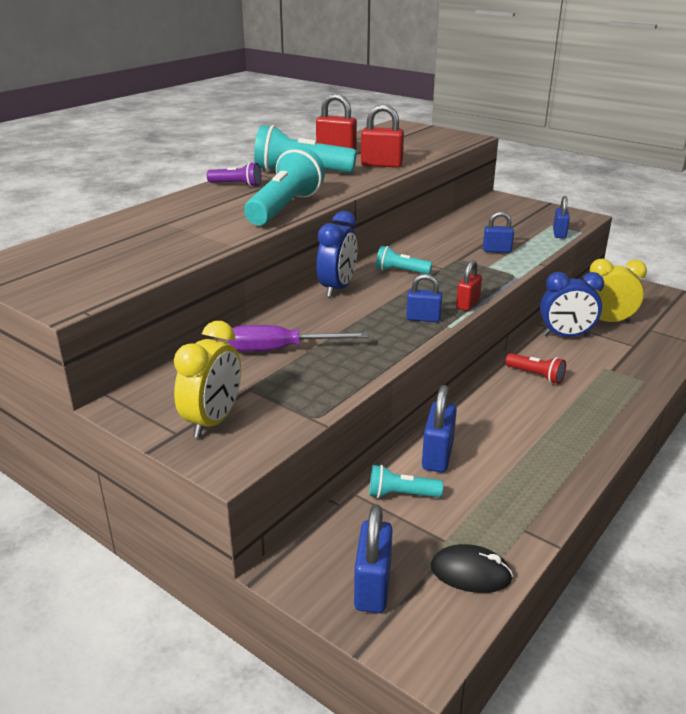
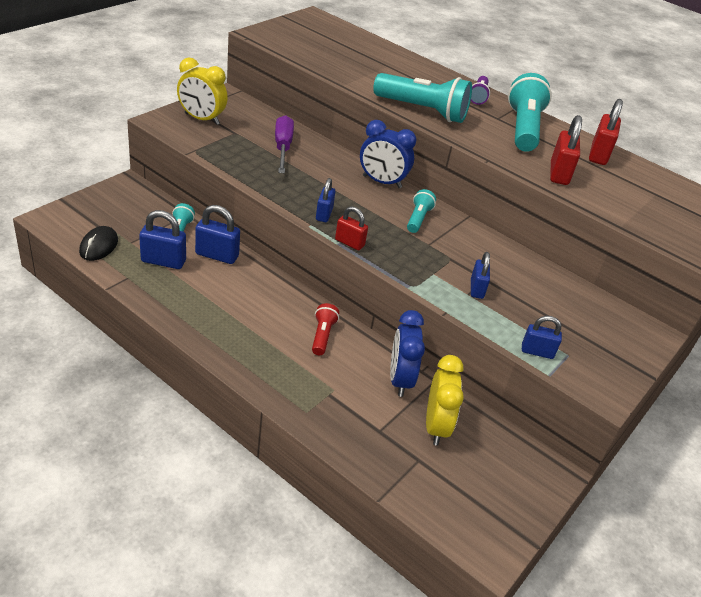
camera: 85 degrees right, 10 degrees up
(372, 587) = (103, 209): blue padlock -> blue padlock (163, 261)
(536, 375) = (322, 336): red flashlight -> red flashlight turned 150 degrees clockwise

